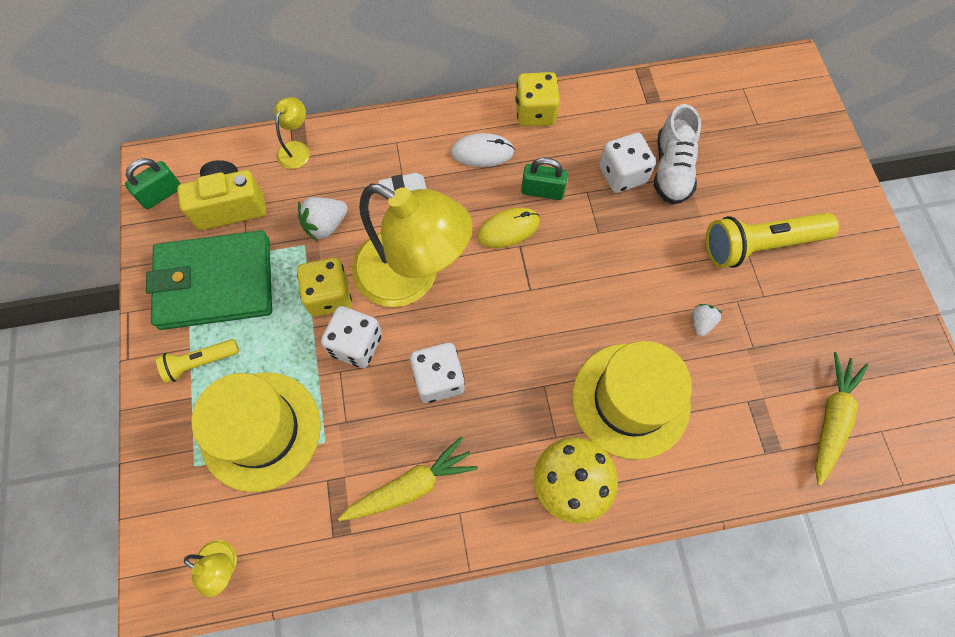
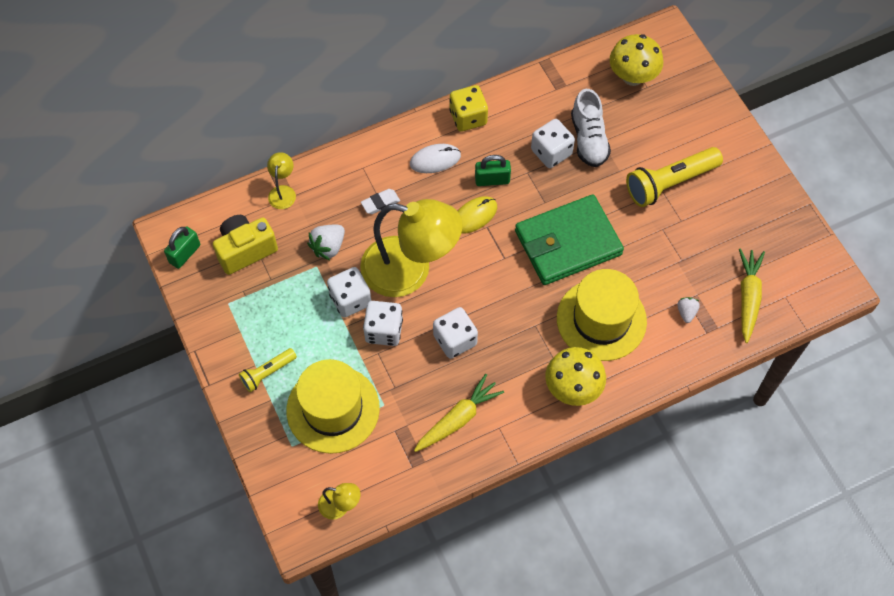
camera: 15 degrees left, 5 degrees down
(215, 283) = (256, 312): green wallet -> green wallet (568, 243)
(329, 296) = (350, 300): yellow dice -> white dice
(701, 323) = (639, 251): white strawberry -> white strawberry (686, 312)
(742, 108) = (632, 77): none -> yellow mushroom

